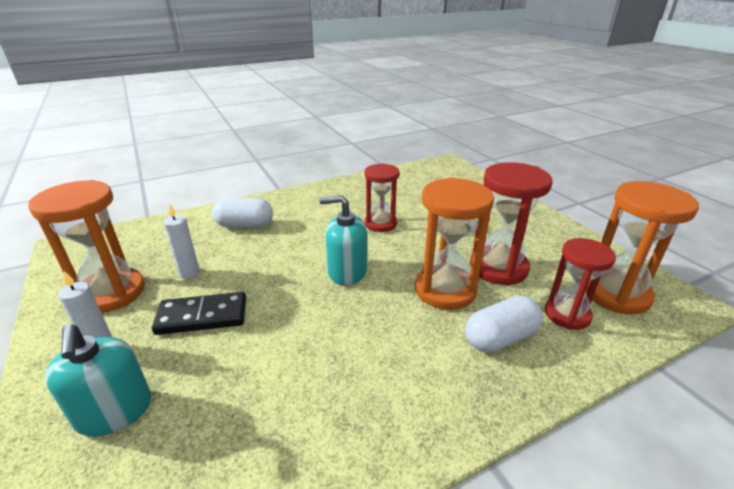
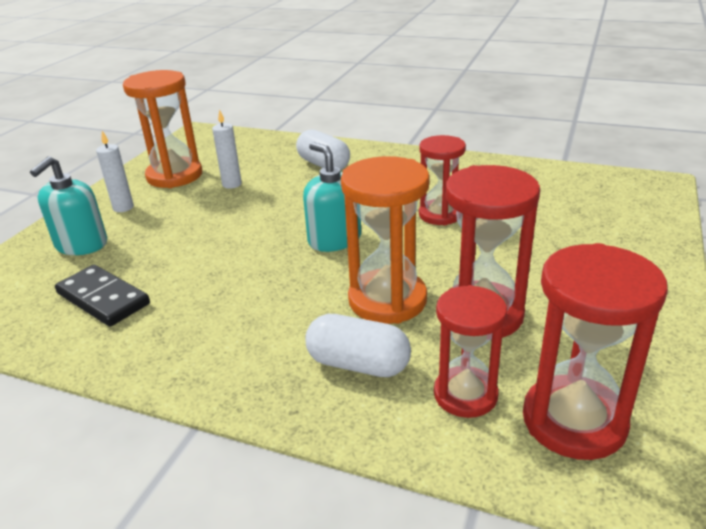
camera: 50 degrees right, 0 degrees up
(202, 316) = (194, 217): black domino -> black domino (103, 298)
(616, 294) = (574, 421): orange hourglass -> red hourglass

